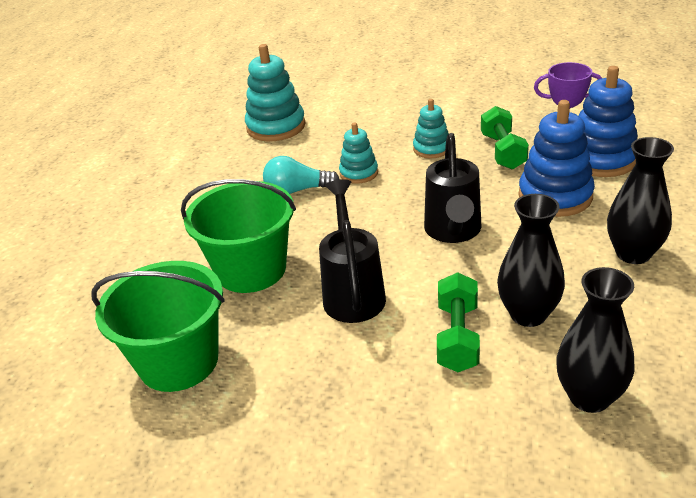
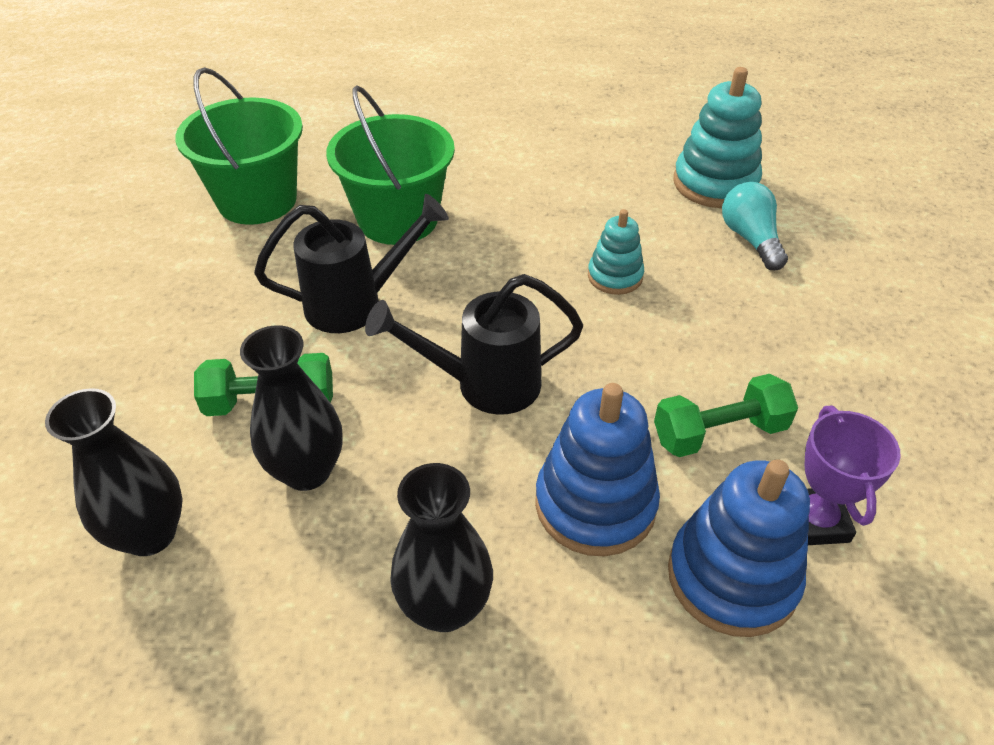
camera: 75 degrees right, 10 degrees up
(297, 190) = (561, 228): turquoise light bulb -> turquoise light bulb (750, 239)
(432, 149) = (702, 345): turquoise stacking toy -> none

